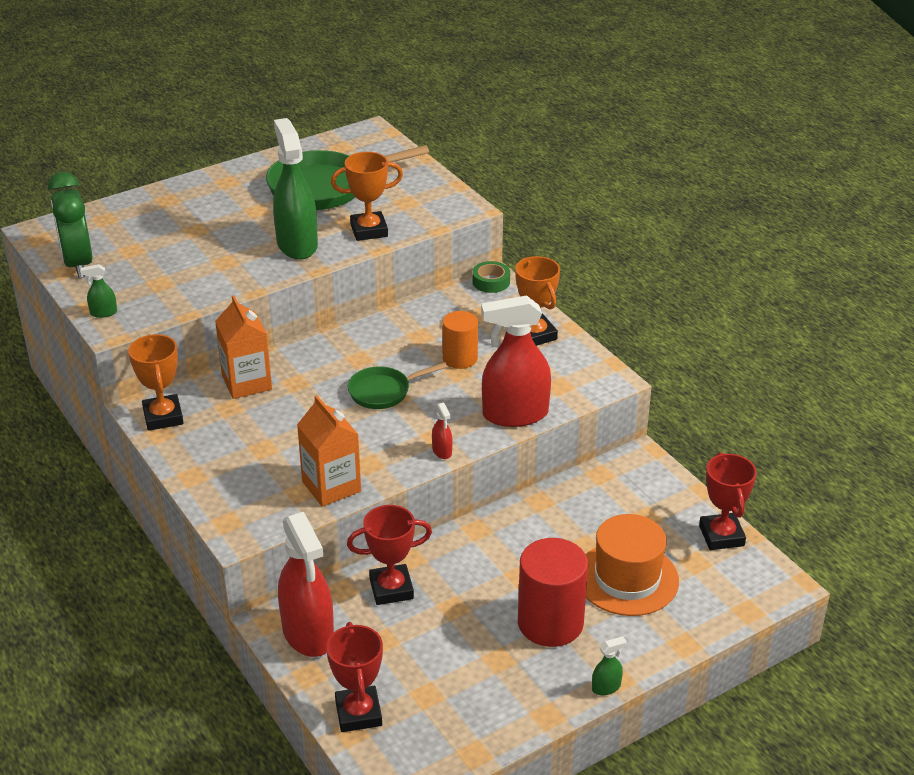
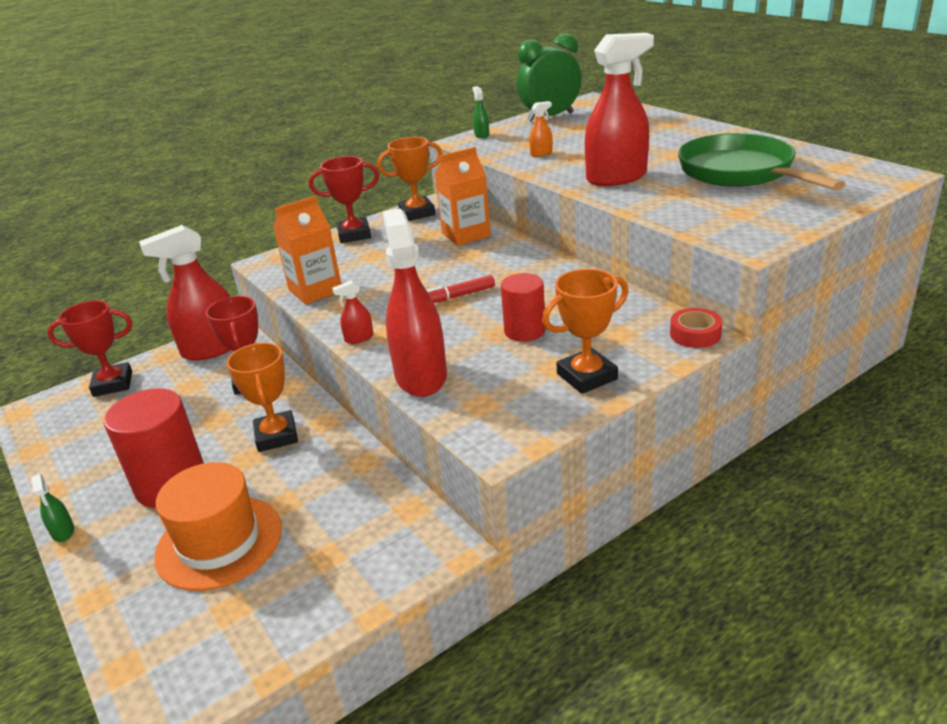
camera: 90 degrees right, 5 degrees down
(200, 279) = (541, 153): none -> orange spray bottle
(297, 245) = (616, 177): green spray bottle -> red spray bottle
(369, 230) = (663, 203): orange trophy -> orange trophy (276, 436)
(384, 391) = (458, 296): green pan -> red marker
(460, 358) = (524, 331): orange cylinder -> red cylinder
(491, 282) = (695, 334): green tape -> red tape
(721, 536) = (275, 638): red trophy -> red trophy (354, 234)

